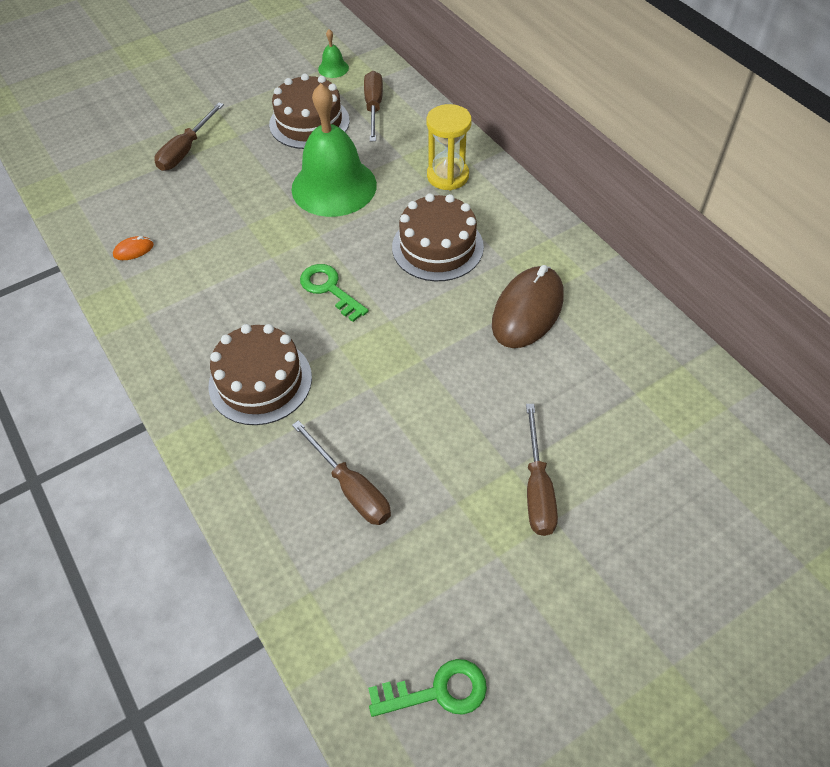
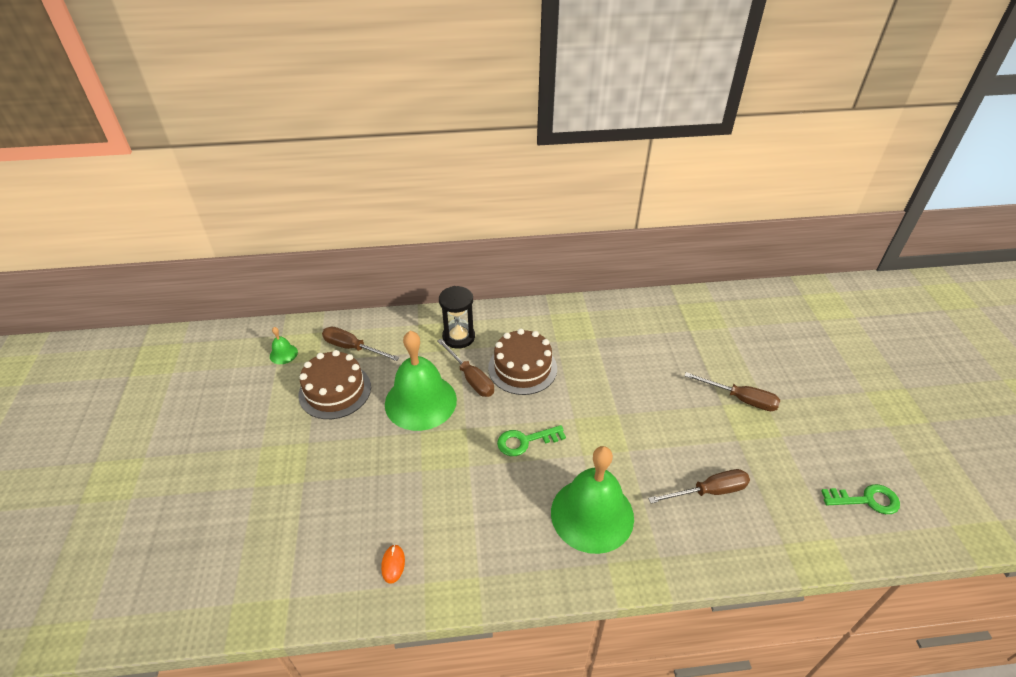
camera: 65 degrees left, 10 degrees down
(186, 150) = (294, 486): brown screwdriver -> brown screwdriver (471, 378)
(260, 381) = (592, 514): brown cake -> green bell
(437, 691) = (866, 500): green key -> green key turned 75 degrees clockwise
(447, 176) = (458, 337): yellow hourglass -> black hourglass
(527, 310) = (604, 348): brown mouse -> none

